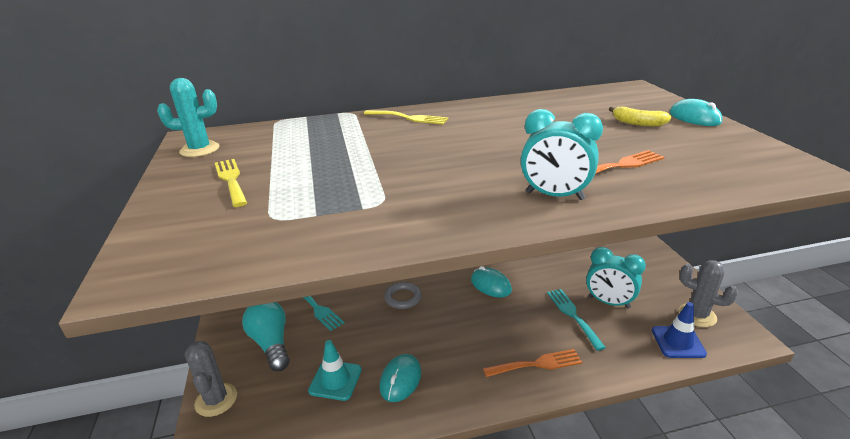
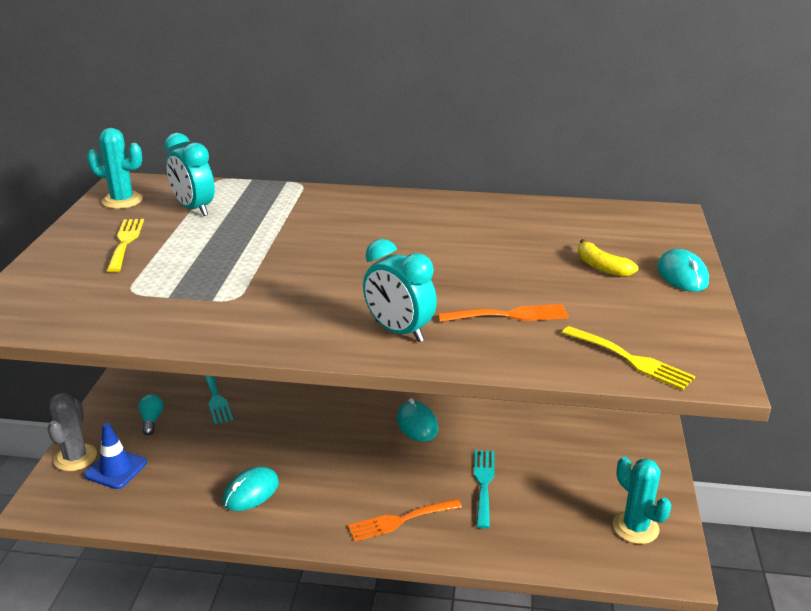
camera: 20 degrees right, 0 degrees up
(271, 343) = (151, 420): turquoise light bulb -> turquoise light bulb, size x0.53
(335, 380) = (189, 473): turquoise traffic cone -> none
(403, 298) = (310, 411): grey ring -> none
(409, 118) = (353, 204): yellow fork -> yellow fork (631, 360)
(537, 364) = (400, 520): orange fork -> orange fork turned 150 degrees clockwise
(609, 302) = (539, 482): turquoise clock -> turquoise clock (194, 209)
(678, 342) = (581, 548): blue traffic cone -> blue traffic cone (116, 469)
(697, 315) = (635, 527): grey cactus -> turquoise cactus

